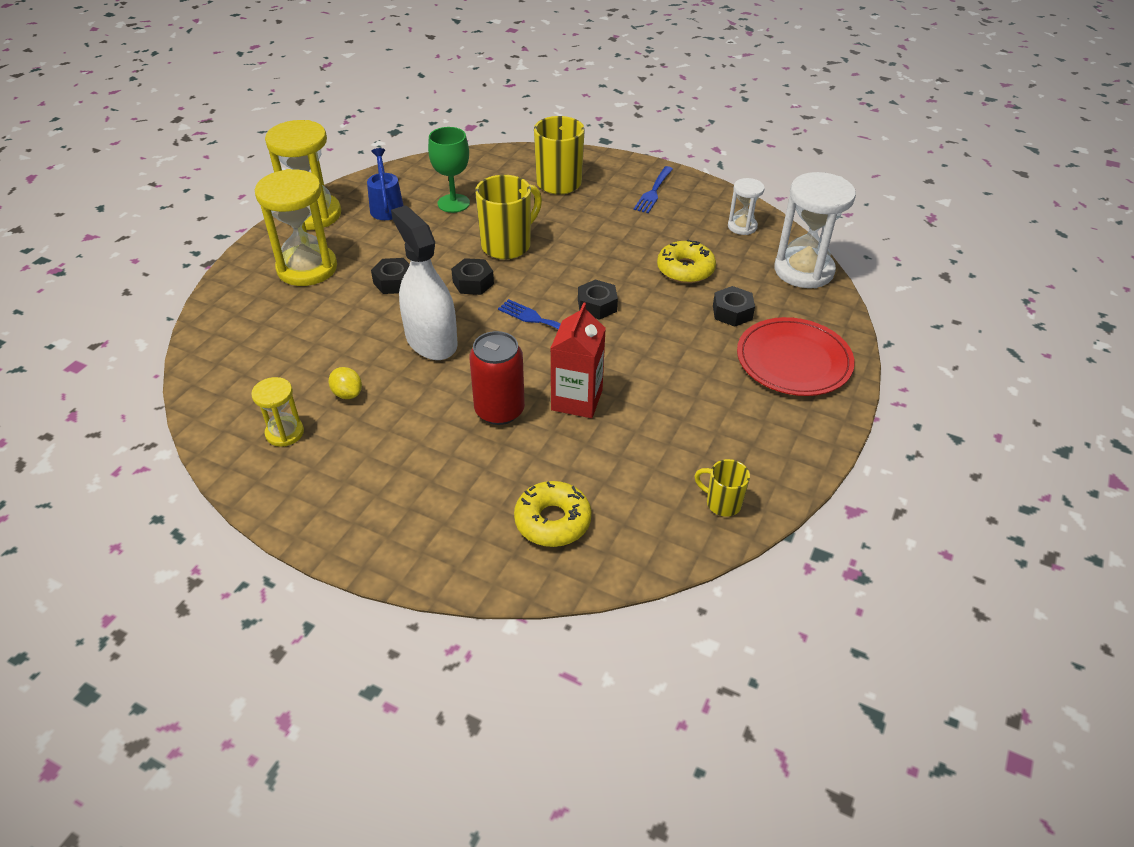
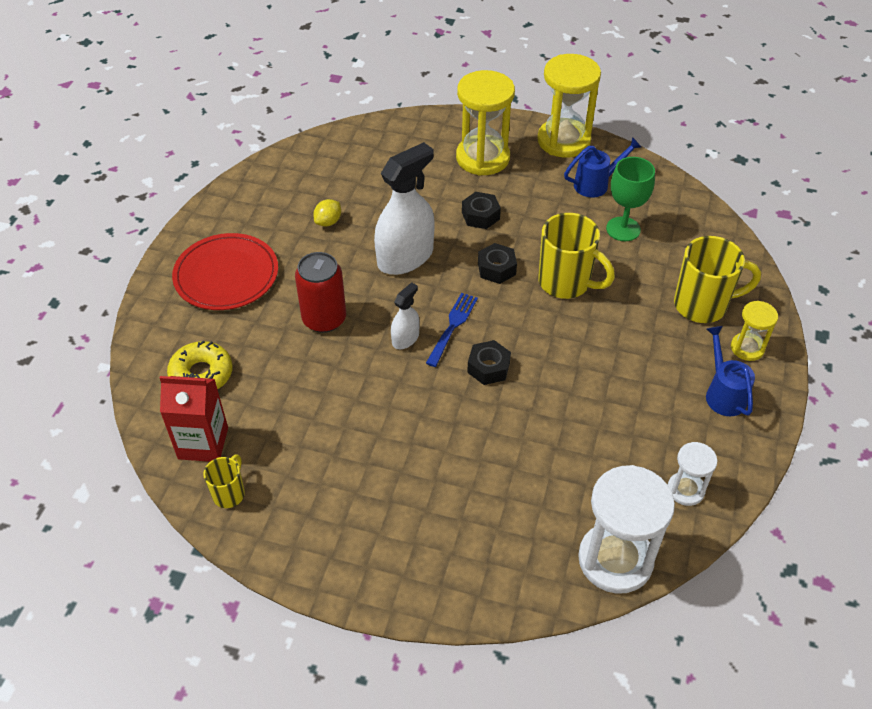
camera: 80 degrees right, 5 degrees up
(285, 433) = (280, 199): yellow hourglass -> yellow hourglass (747, 348)
(545, 354) = (405, 338): none -> white spray bottle
(577, 400) = (346, 370): red carton -> red carton (203, 443)
(653, 192) = (723, 393): blue fork -> blue watering can
(685, 269) = (576, 438): yellow donut -> none
(732, 312) = (511, 487): black nut -> none
(793, 360) = (442, 550): red plate -> red plate (226, 275)

